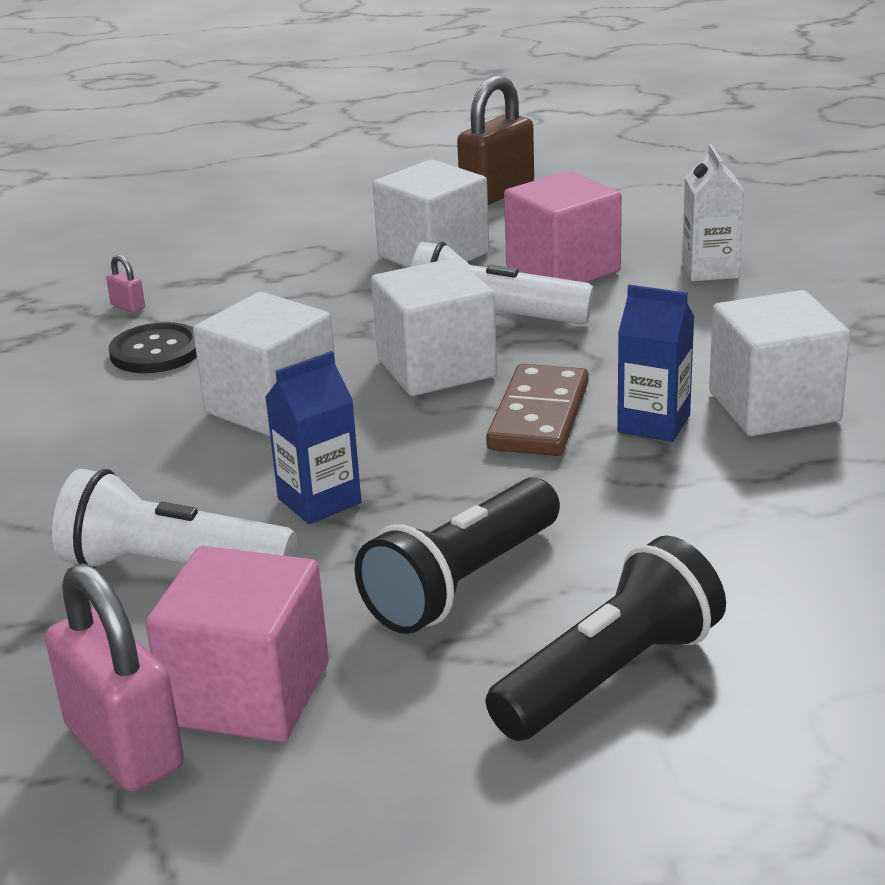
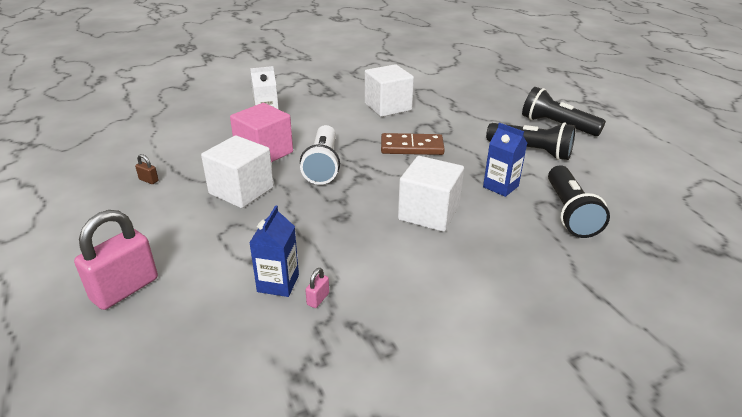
camera: 105 degrees left, 5 degrees up
(124, 747) = (667, 199): pink padlock -> pink padlock (125, 289)
(156, 351) = (380, 268): black button -> none
(172, 568) = (569, 213): white flashlight -> black flashlight
(248, 693) = (620, 181): pink cube -> none
(436, 368) = (376, 174): white cube -> none
(497, 193) = (149, 180): brown padlock -> brown padlock, size x0.41
(653, 424) = (408, 126): blue carton -> blue carton (278, 283)

